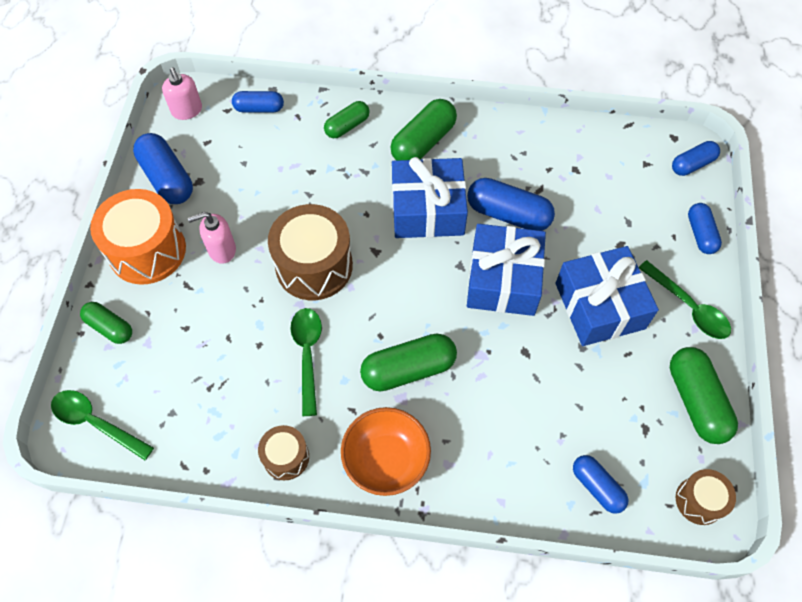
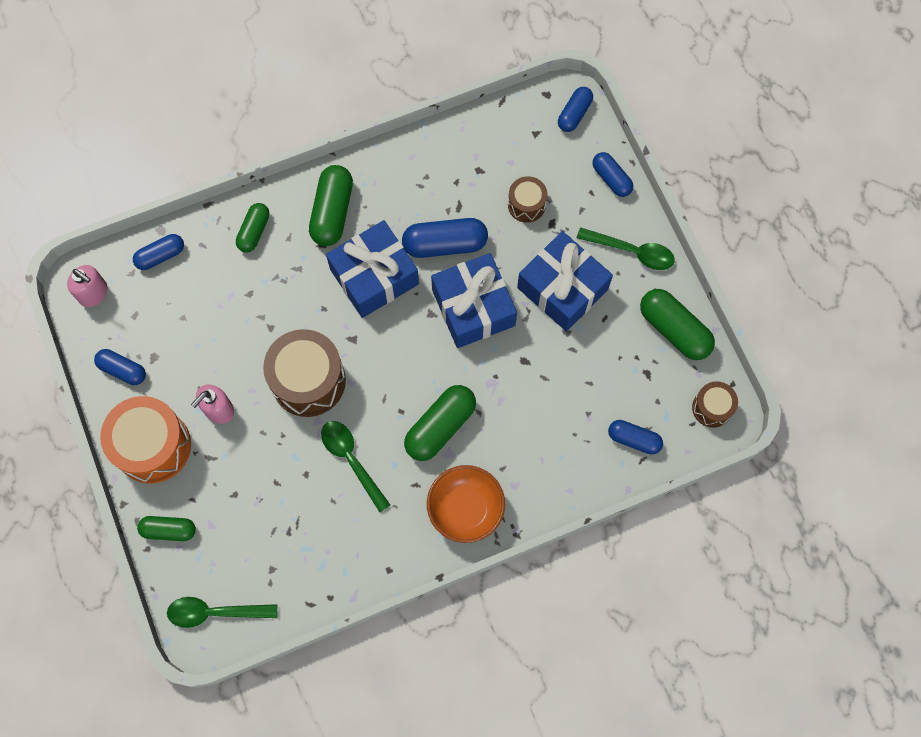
camera: 30 degrees left, 10 degrees up
(167, 178) = (123, 370): blue capsule -> blue capsule, size x0.63
(286, 457) = (386, 551): brown drum -> brown drum (526, 205)

